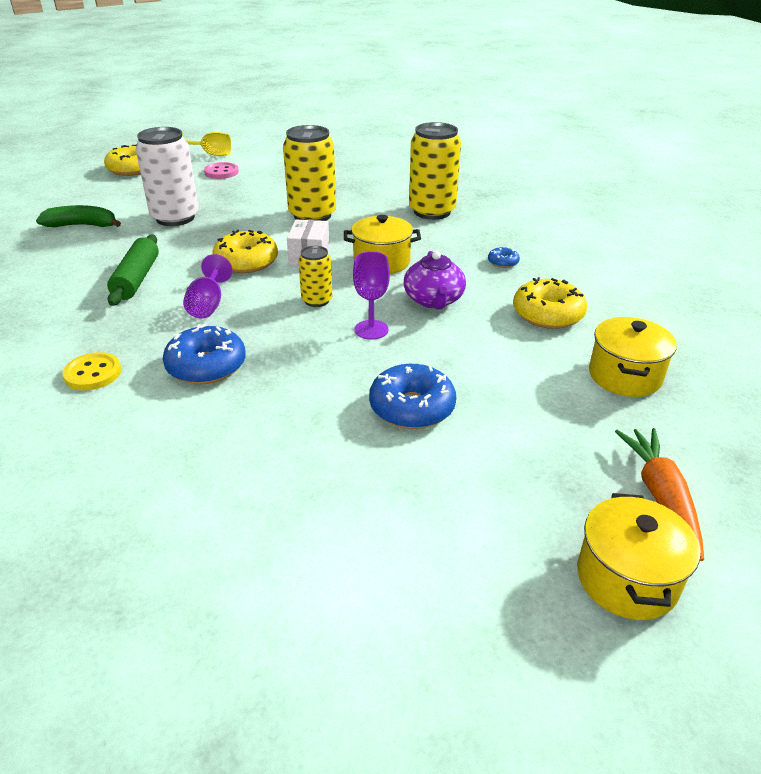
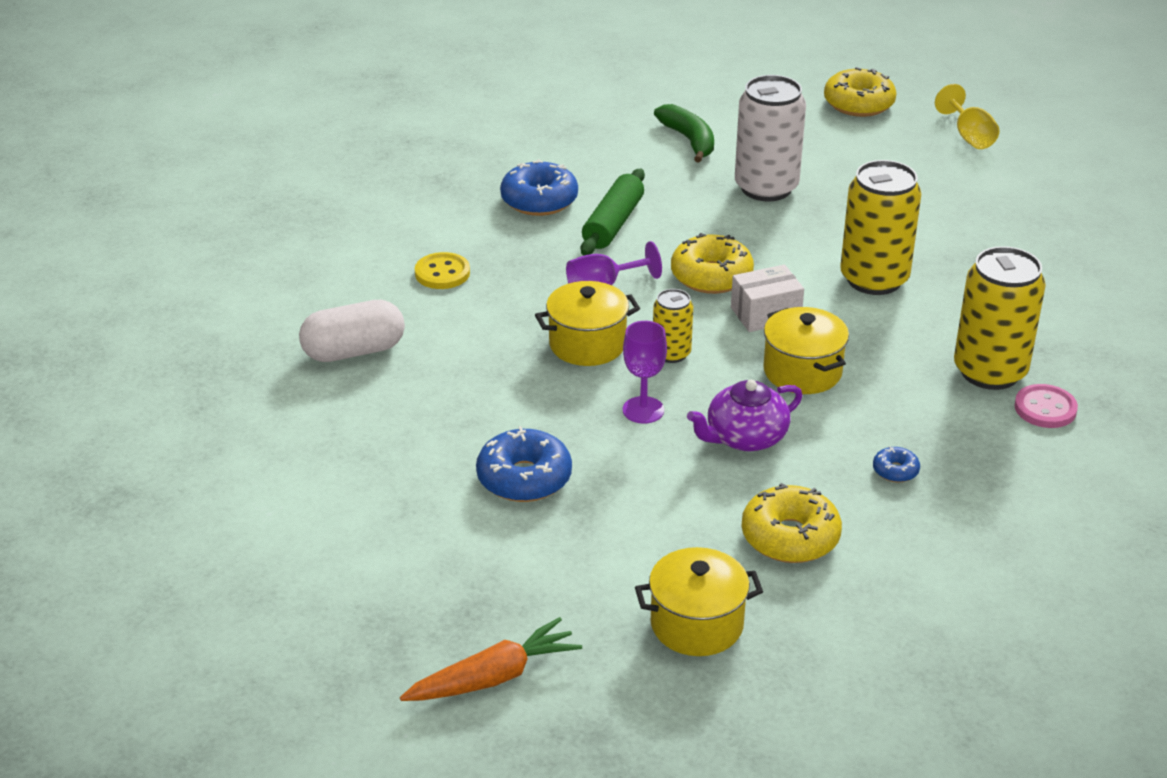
camera: 65 degrees right, 0 degrees up
(137, 279) = (613, 224): green rolling pin -> green rolling pin turned 45 degrees counterclockwise
(145, 458) = (354, 351): none -> white capsule
(206, 366) = (499, 330): blue donut -> blue donut (539, 200)
(221, 172) = (923, 166): pink button -> pink button (1045, 408)
(626, 579) = (368, 666): yellow pot -> yellow pot (587, 344)

